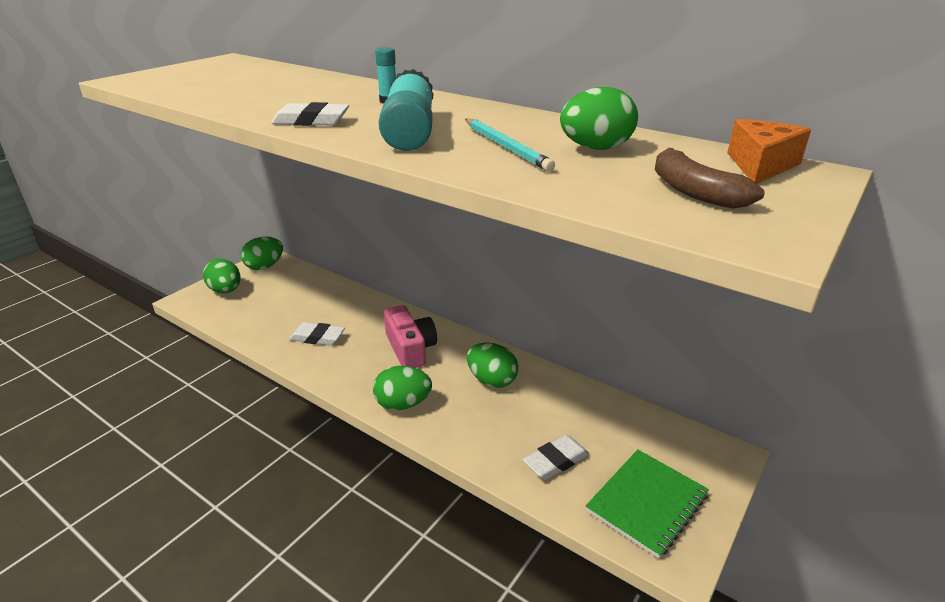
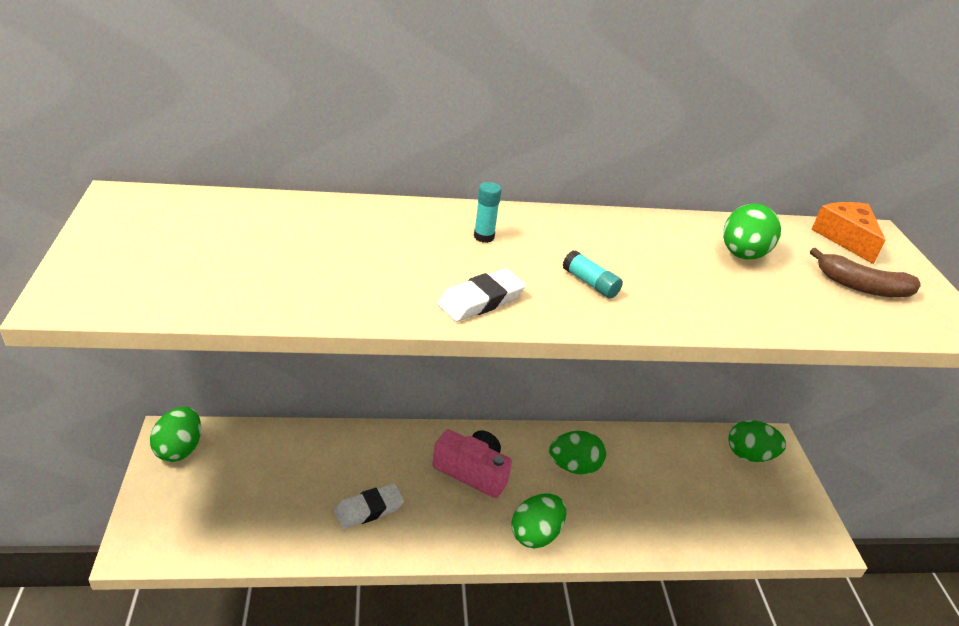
camera: 45 degrees left, 5 degrees up
(226, 291) = (175, 508): green egg -> green egg (749, 455)
(409, 131) = (590, 283): turquoise glue stick -> turquoise glue stick, size x0.45
(506, 147) = (690, 277): turquoise pencil -> none
(555, 461) = (693, 513): white eraser -> none
(646, 503) = (772, 510): green notebook -> none

